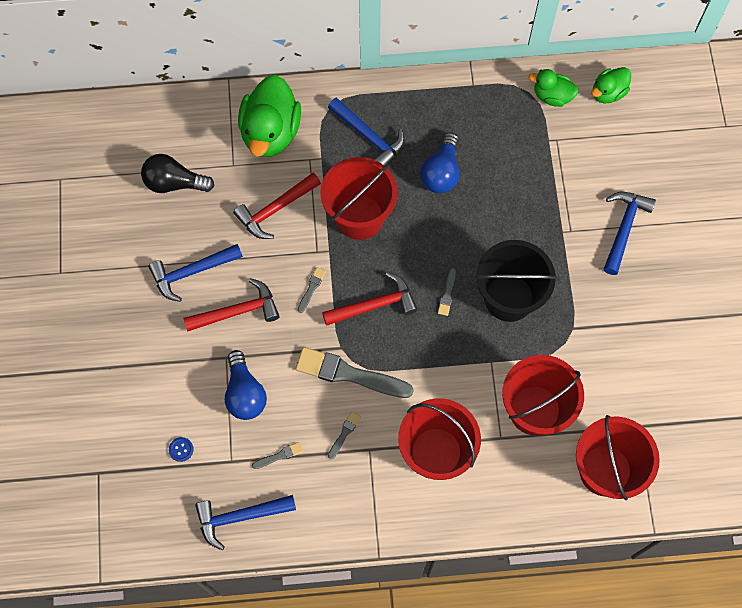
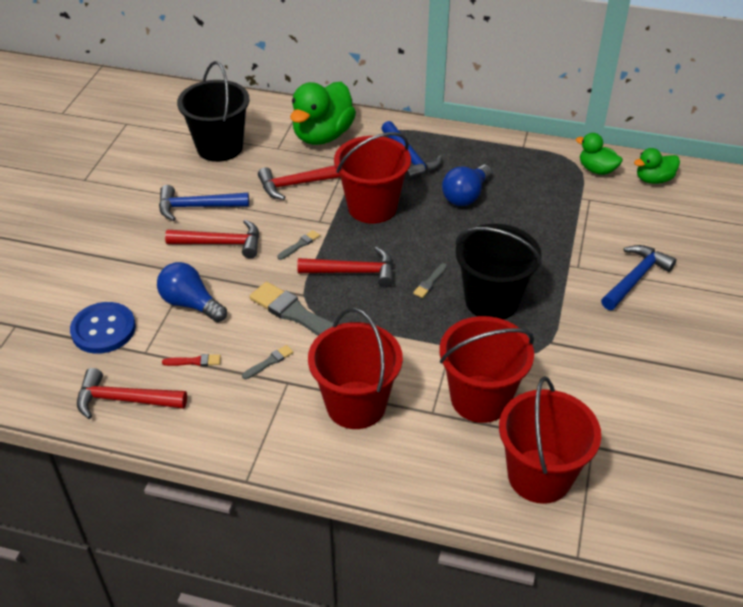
camera: 20 degrees right, 25 degrees down
(174, 183) = (220, 147): black light bulb -> black bucket
(181, 449) = (103, 329): blue button -> blue button, size x2.44
(240, 517) = (124, 400): blue hammer -> red hammer
(245, 393) = (191, 304): blue light bulb -> blue light bulb turned 120 degrees clockwise
(279, 455) = (194, 361): grey brush -> red brush

